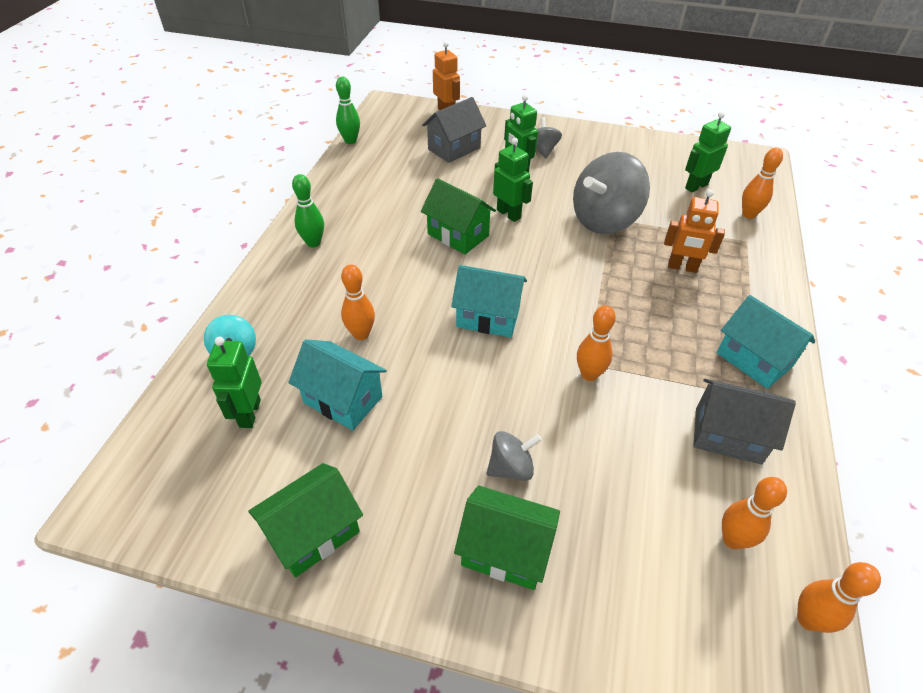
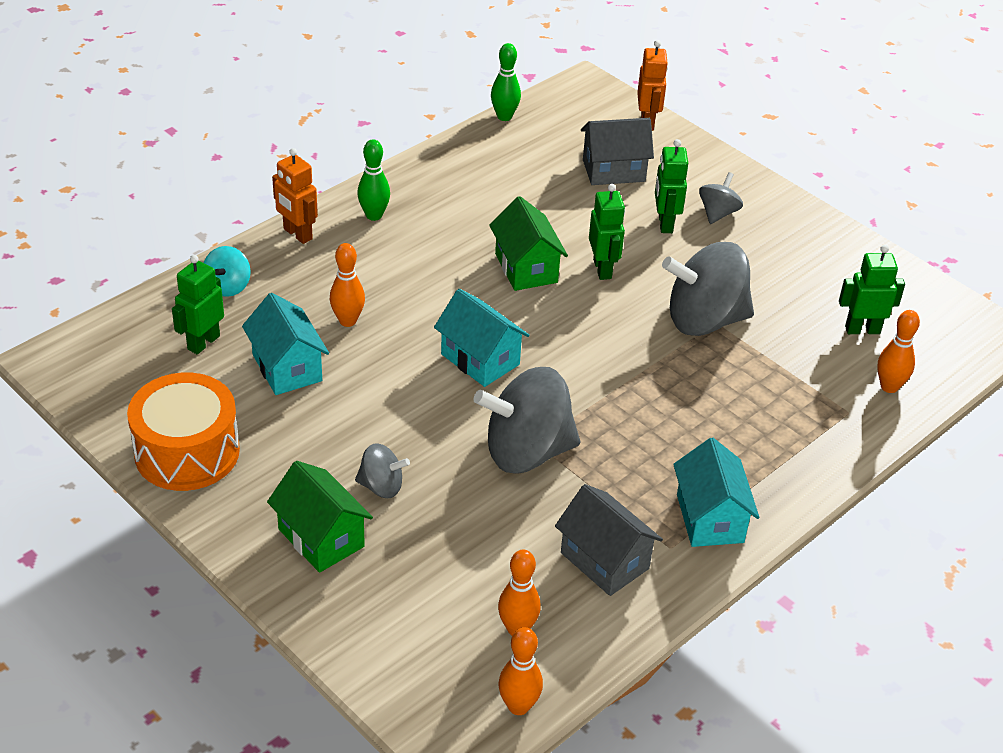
camera: 30 degrees right, 5 degrees down
(313, 533) = (187, 452): green house -> orange drum
(589, 374) = (527, 452): orange bowling pin -> grey spinning top
(682, 267) = (737, 404): orange robot -> orange robot (297, 234)

